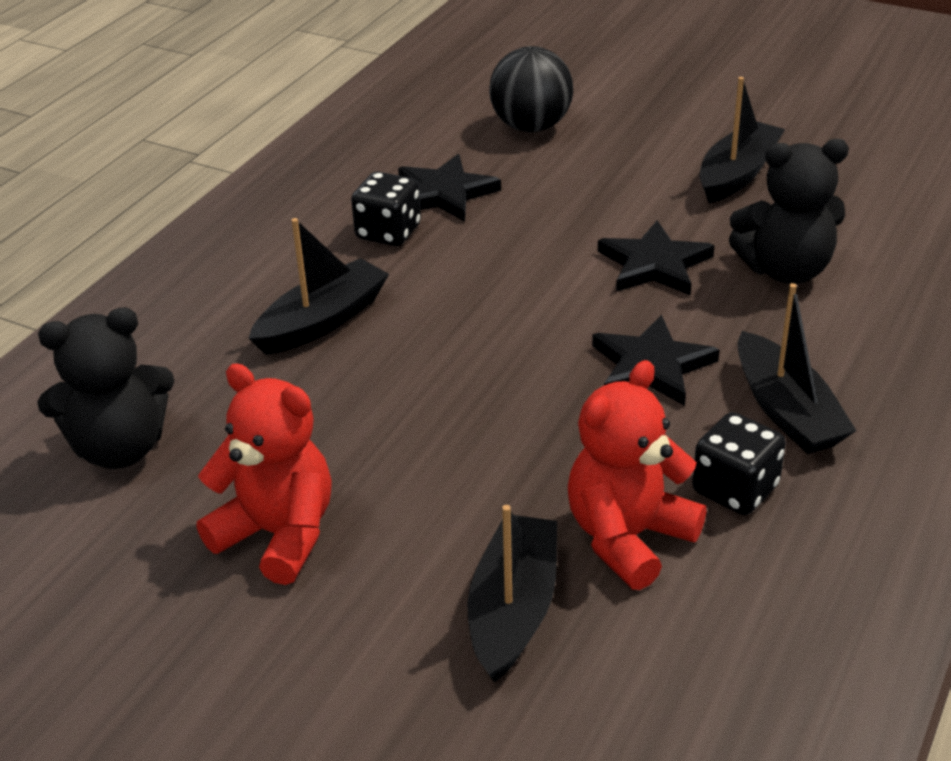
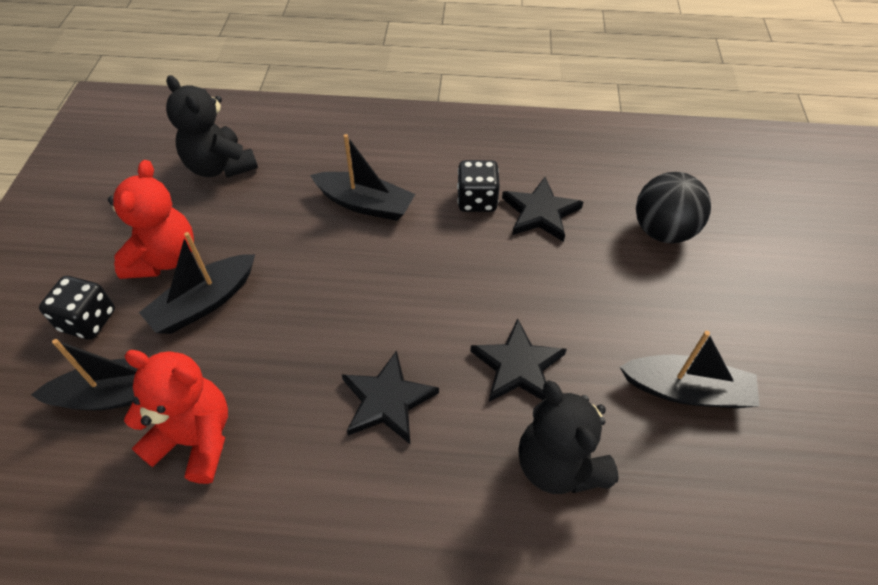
camera: 65 degrees right, 15 degrees up
(735, 489) = (261, 495): black dice -> black dice (88, 320)
(786, 411) = (365, 510): black boat -> black boat (204, 303)

